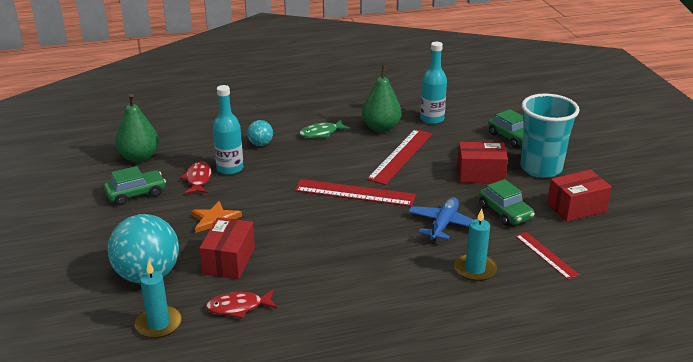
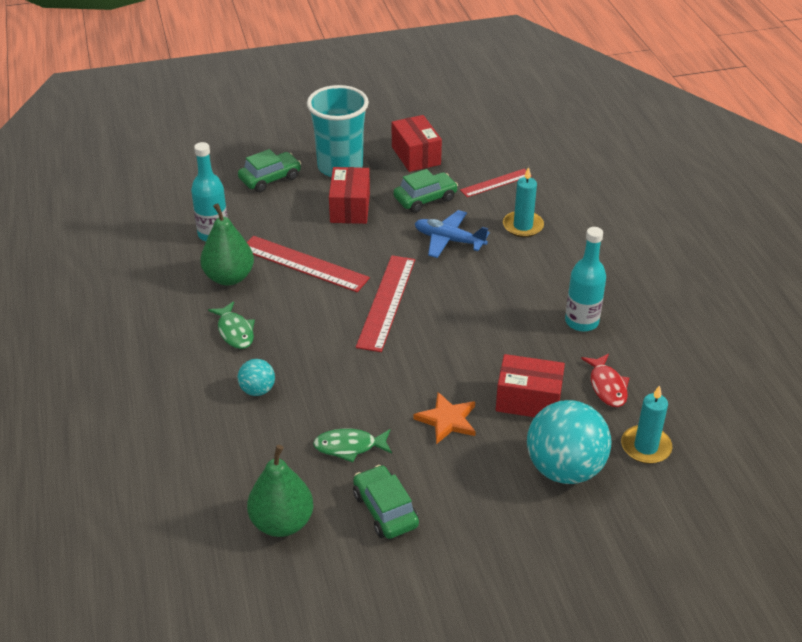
camera: 90 degrees left, 10 degrees up
(198, 179) = (349, 447): red fish -> green fish
(230, 169) = (323, 416): turquoise bottle -> turquoise bottle (581, 322)

